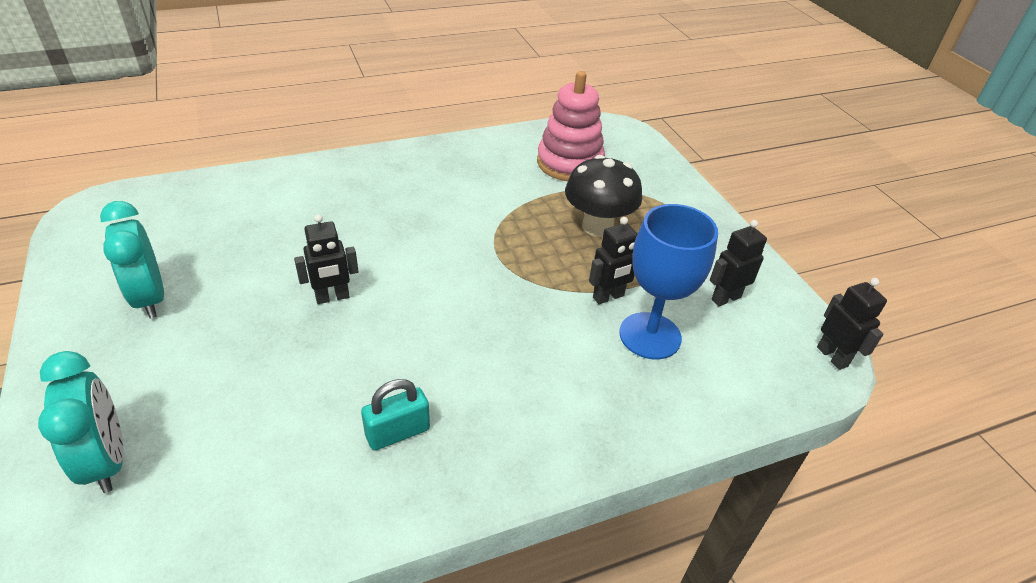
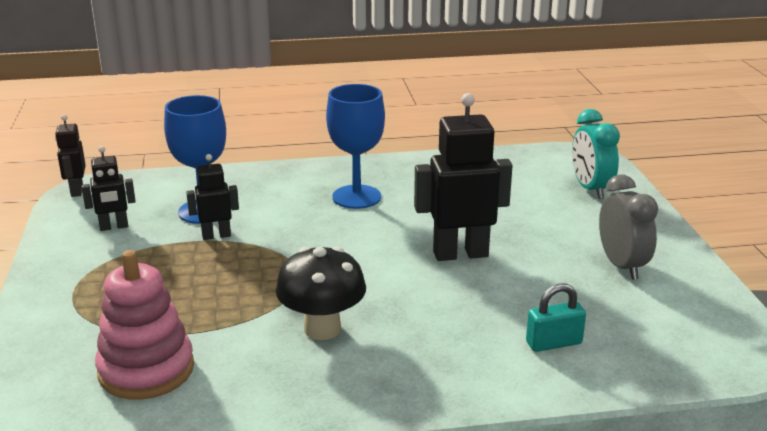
camera: 165 degrees left, 15 degrees down
(150, 298) = (621, 266): turquoise clock -> grey clock
(332, 297) = (460, 254): black robot -> black robot, size x1.84
(397, 432) = (411, 184): turquoise padlock -> turquoise padlock (553, 343)
(471, 390) = (356, 197): none -> blue goblet
(597, 227) = (177, 290): black mushroom -> black mushroom (322, 329)

